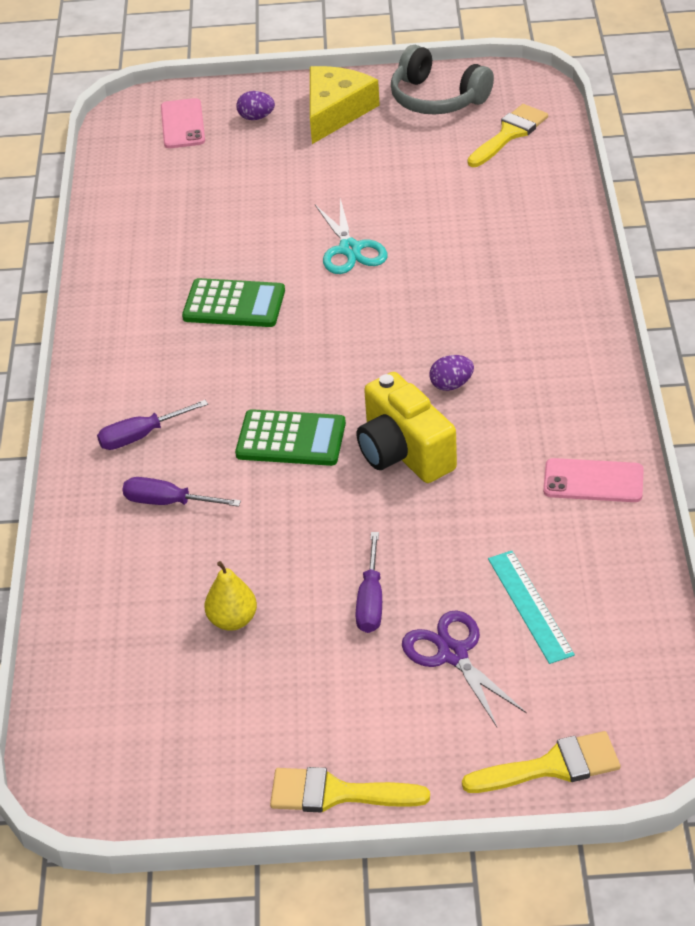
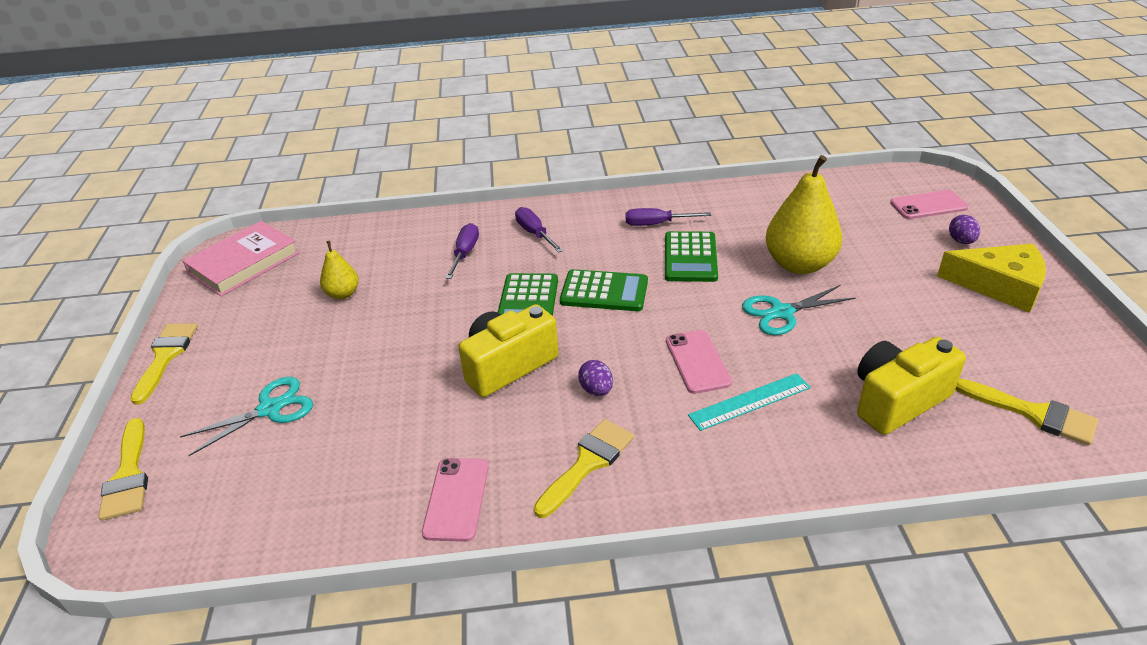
camera: 85 degrees right, 5 degrees down
(123, 754) = (244, 263): none -> pink book
(269, 227) = (799, 264): none -> yellow pear
(284, 375) = (604, 292): none -> green calculator
(371, 601) = (341, 359): purple screwdriver -> purple screwdriver (656, 224)
(417, 313) = (697, 361): none -> pink phone
(437, 99) = (1068, 352): grey headphones -> none
(453, 654) = (270, 409): purple scissors -> turquoise scissors
(486, 200) = (897, 400): none -> yellow camera
(529, 606) = (307, 455): turquoise ruler -> turquoise ruler (749, 401)
(552, 392) = (587, 463): none -> yellow brush

